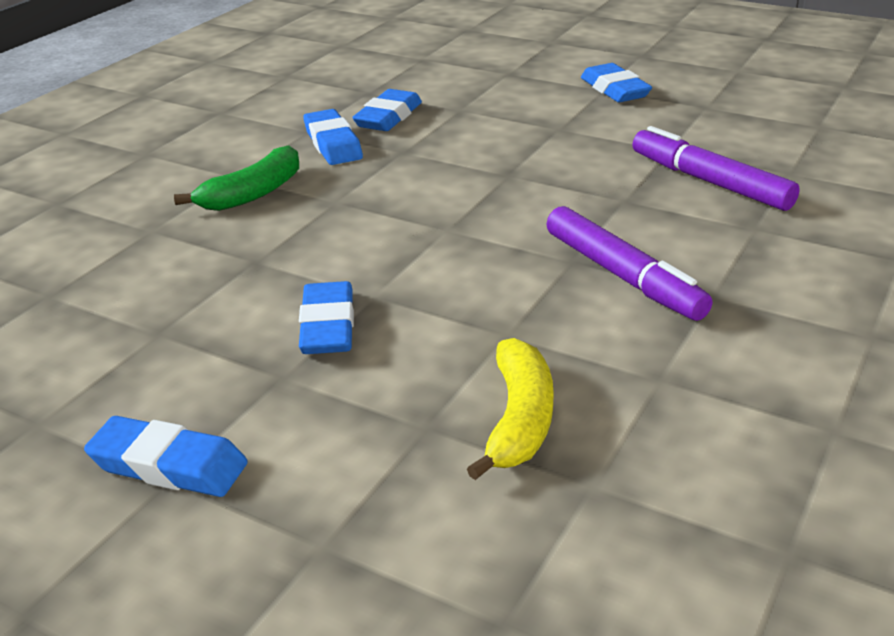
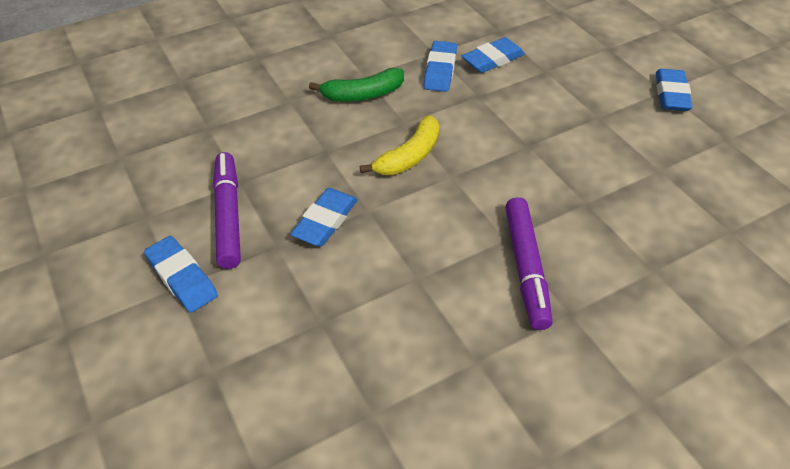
camera: 30 degrees right, 15 degrees up
(519, 420) = (371, 345): yellow banana -> yellow banana (409, 156)
(709, 182) = (660, 213): purple marker -> purple marker (228, 215)

